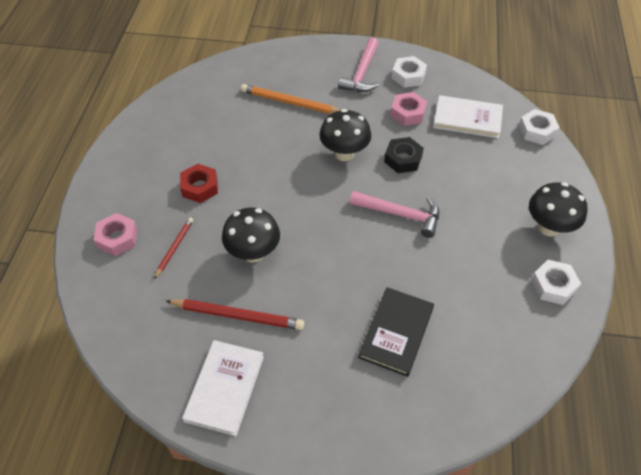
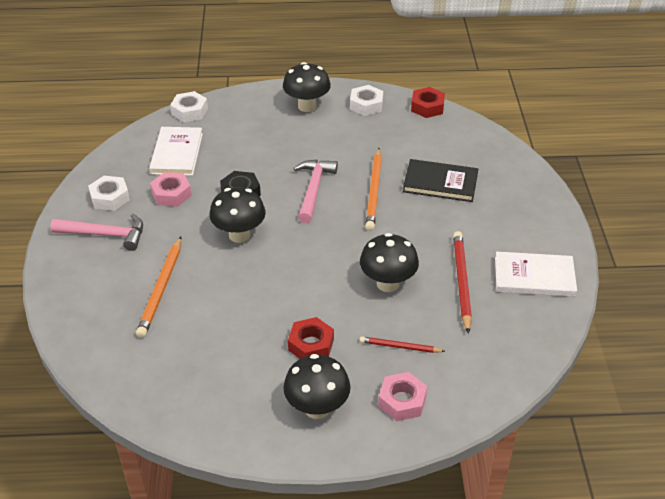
camera: 100 degrees left, 10 degrees down
(135, 183) = (317, 408): none -> black mushroom
(390, 265) = (374, 191): none -> orange pencil
(550, 353) = (427, 107): none -> red nut

